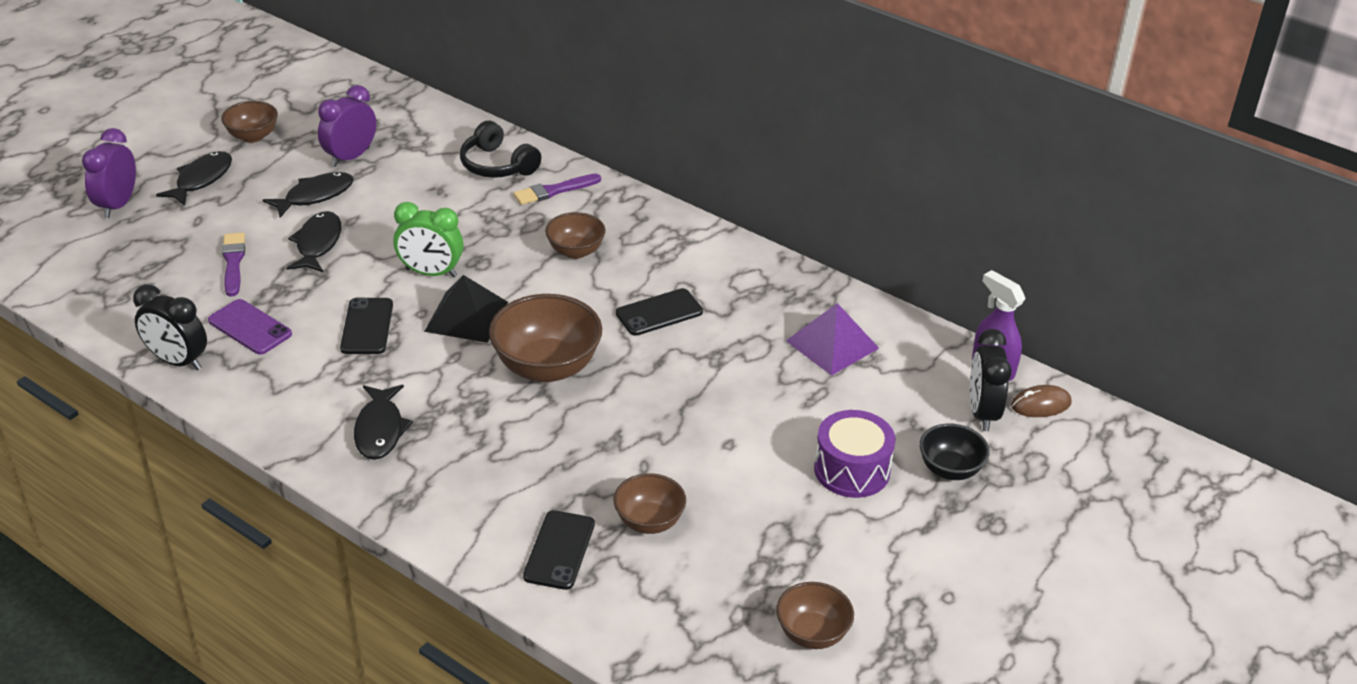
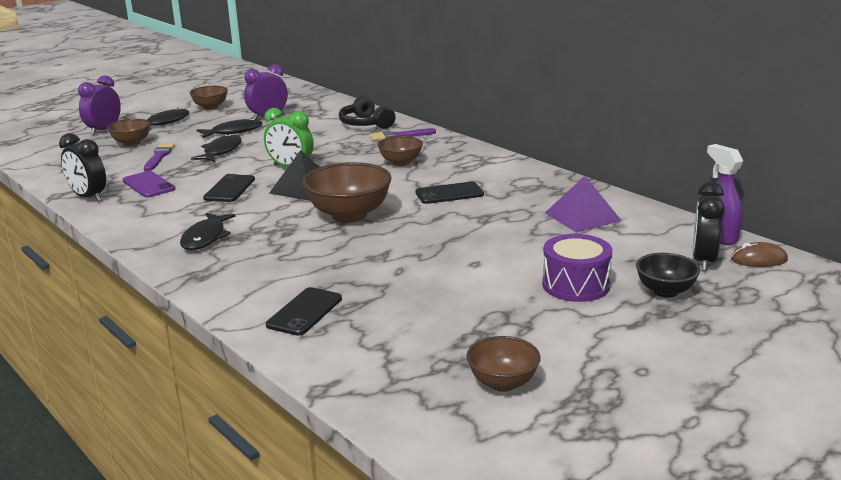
camera: 15 degrees right, 15 degrees down
(649, 521) = (388, 301): brown bowl -> brown bowl (131, 143)

